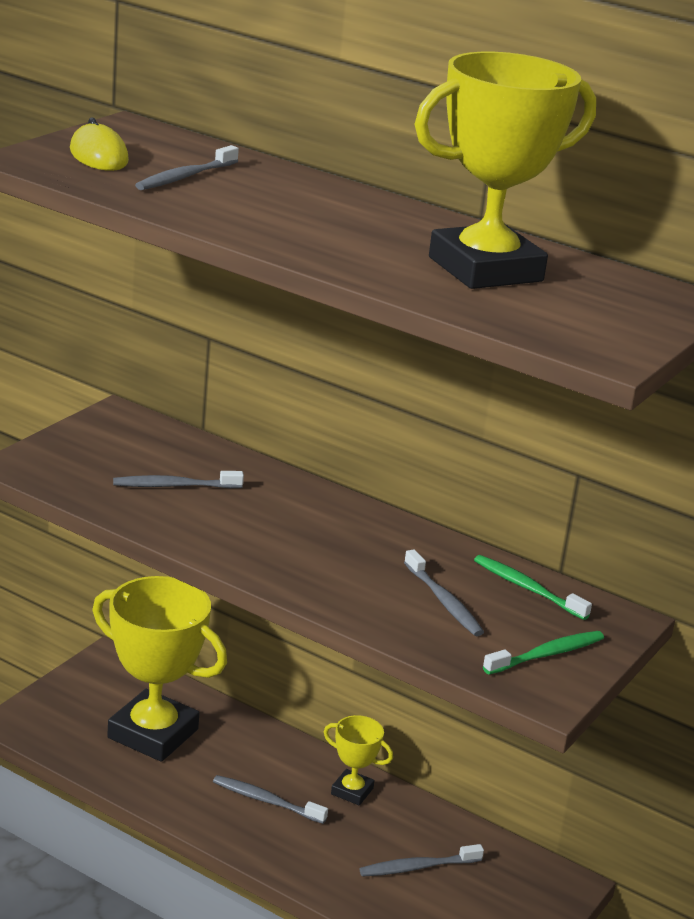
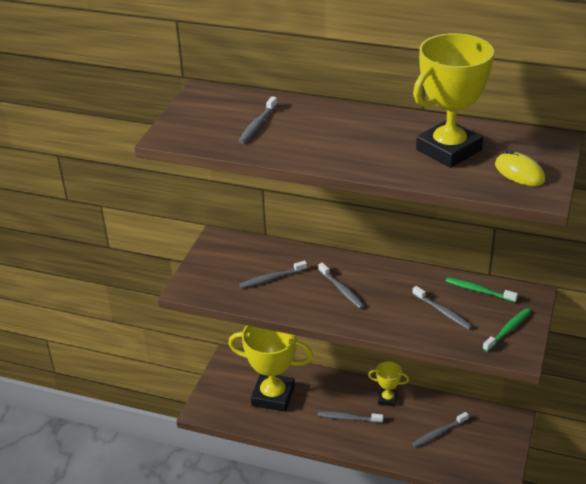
camera: 10 degrees left, 10 degrees up
(98, 156) = (202, 122): yellow mouse -> yellow mouse (519, 172)
(284, 529) = (341, 289): none -> grey toothbrush

